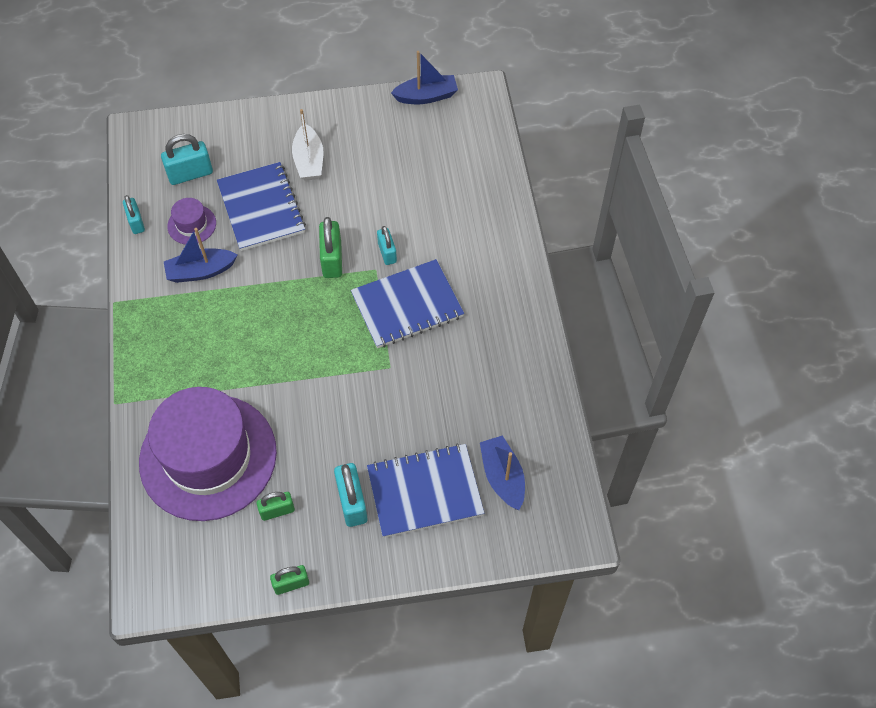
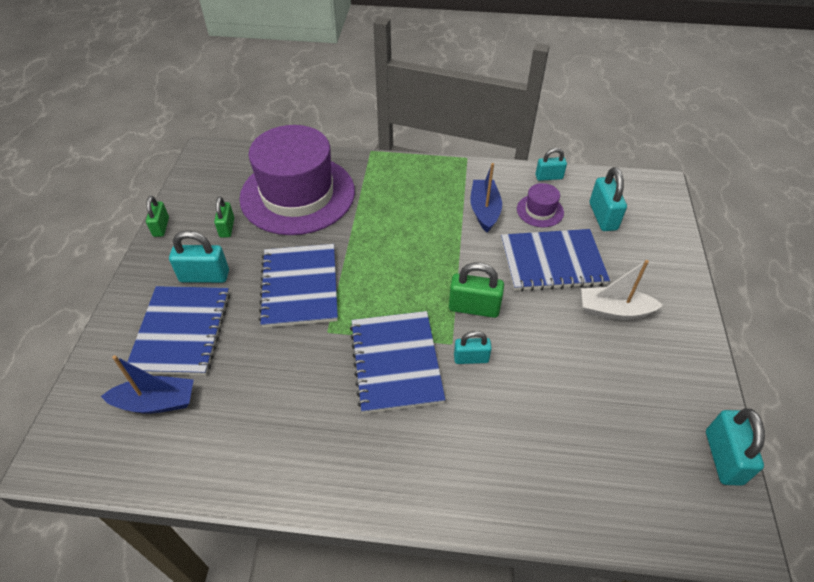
camera: 105 degrees right, 10 degrees down
(343, 407) = (300, 287): none -> blue notebook
(426, 96) = (723, 457): blue boat -> turquoise padlock

